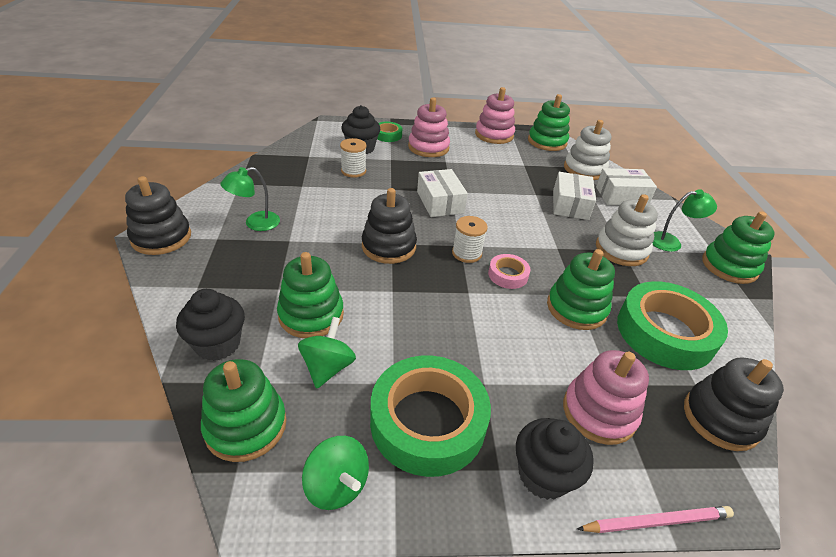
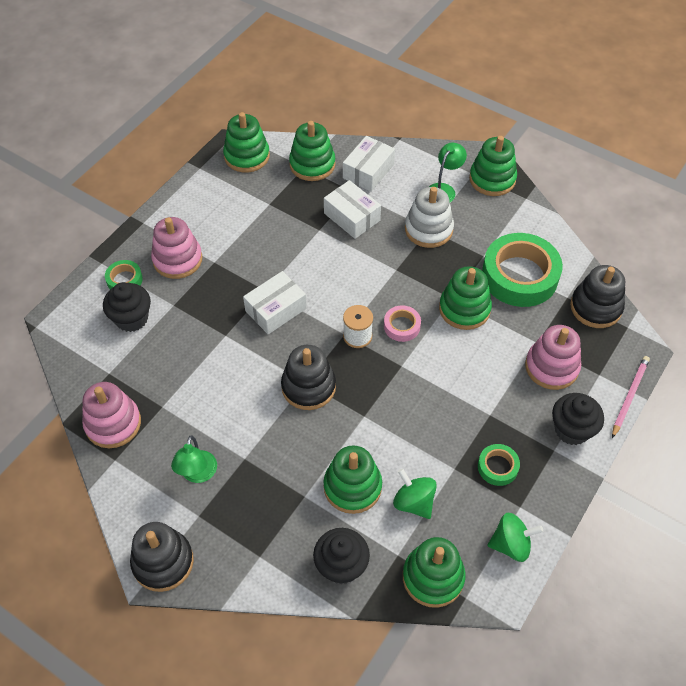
camera: 50 degrees left, 15 degrees up
(353, 171) = (170, 349): white spool -> none
(428, 421) = (497, 467): green tape -> green tape, size x0.46
(440, 202) = (276, 309): white box -> white box turned 60 degrees counterclockwise
(494, 135) = (199, 189): pink stacking toy -> pink stacking toy (113, 424)
(584, 169) = (312, 164): white stacking toy -> green stacking toy

